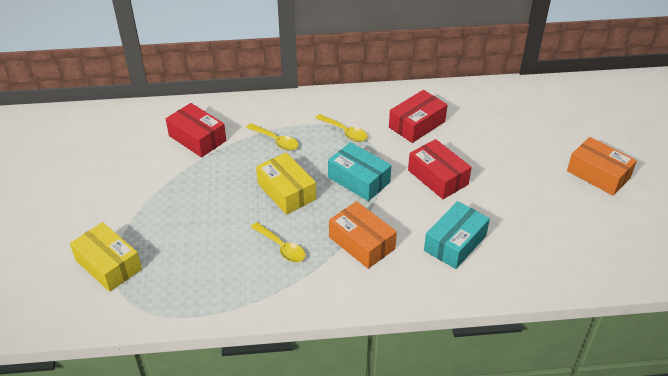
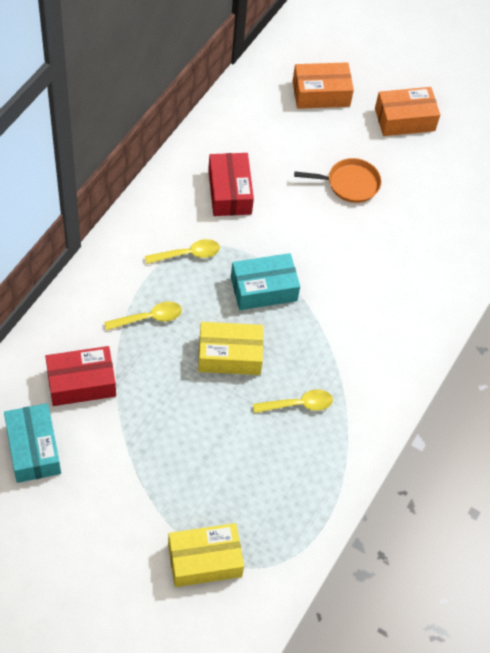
camera: 60 degrees left, 15 degrees up
(361, 243) = (343, 341): orange box -> orange box (321, 94)
(437, 177) = (312, 229): red box -> none
(455, 243) = (397, 275): turquoise box -> turquoise box (33, 449)
(501, 176) = (349, 184): none -> orange pan

